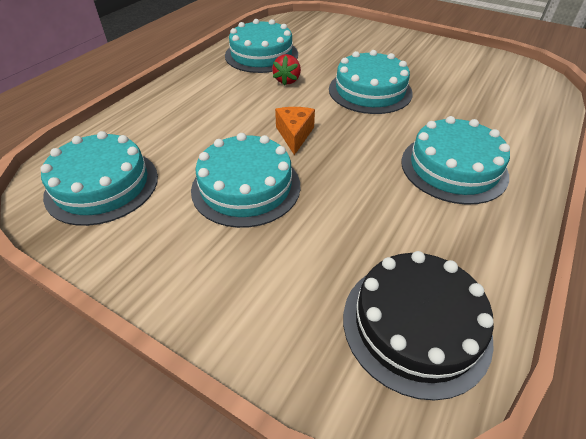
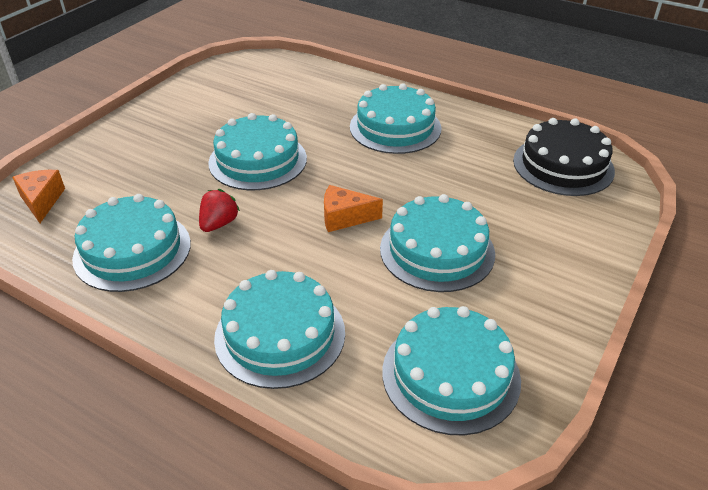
camera: 90 degrees left, 5 degrees down
(171, 110) = (280, 334): none -> turquoise cake
(287, 80) = (219, 224): red strawberry -> red strawberry turned 75 degrees counterclockwise
(310, 24) = (42, 201): none -> orange cheese

